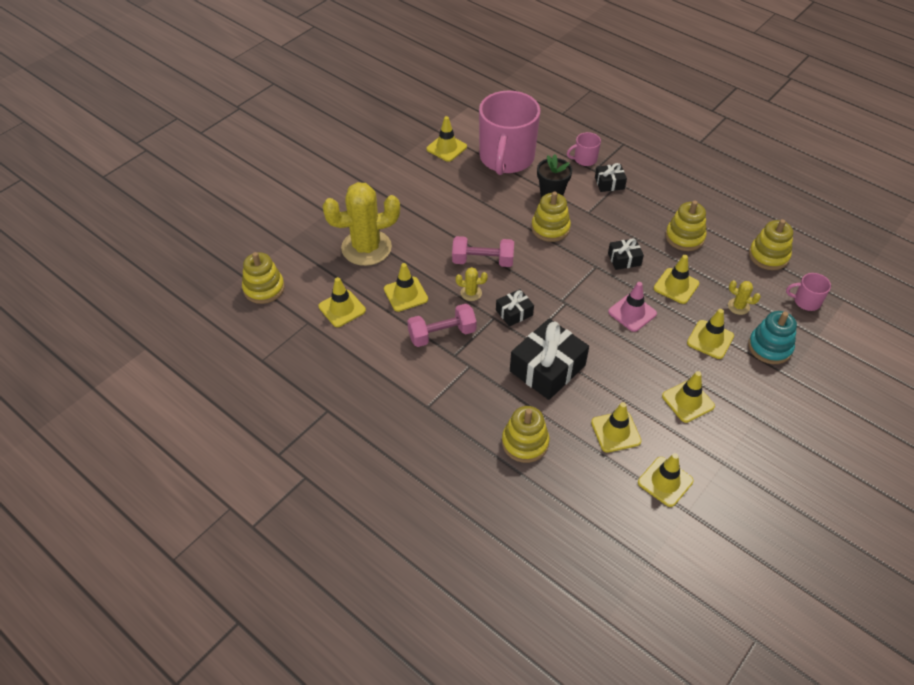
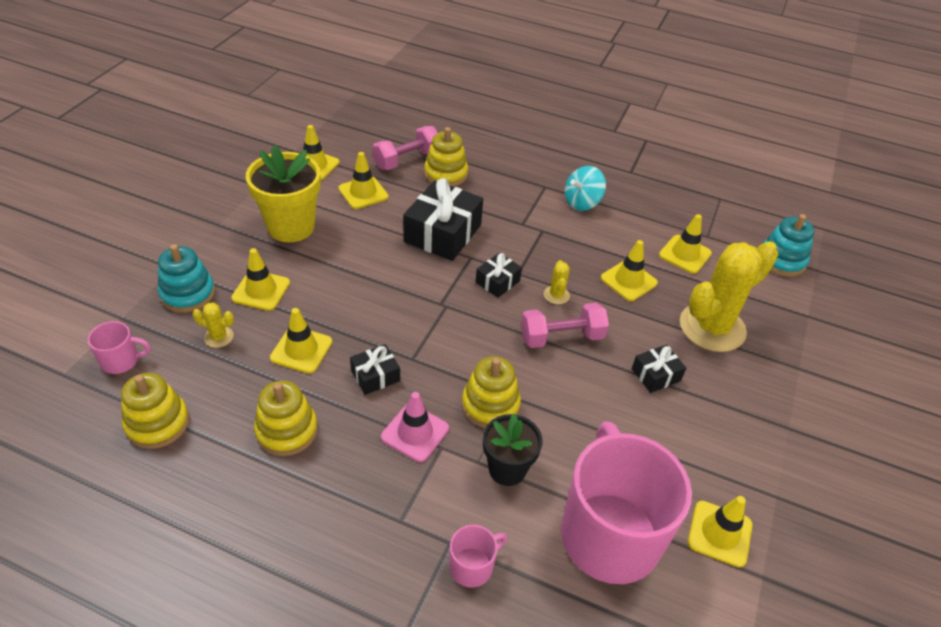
camera: 160 degrees right, 5 degrees down
(264, 288) = (781, 260): yellow stacking toy -> turquoise stacking toy
(401, 379) = (582, 202): none -> turquoise spinning top
(442, 334) = (565, 247): pink dumbbell -> pink dumbbell (407, 160)
(471, 293) = (556, 295): yellow cactus -> yellow cactus turned 75 degrees counterclockwise
(609, 183) = (417, 516): black gift -> black gift (656, 375)
(632, 313) = (357, 305): pink traffic cone -> pink traffic cone (415, 433)
(688, 401) = (291, 227): yellow traffic cone -> yellow flower pot

